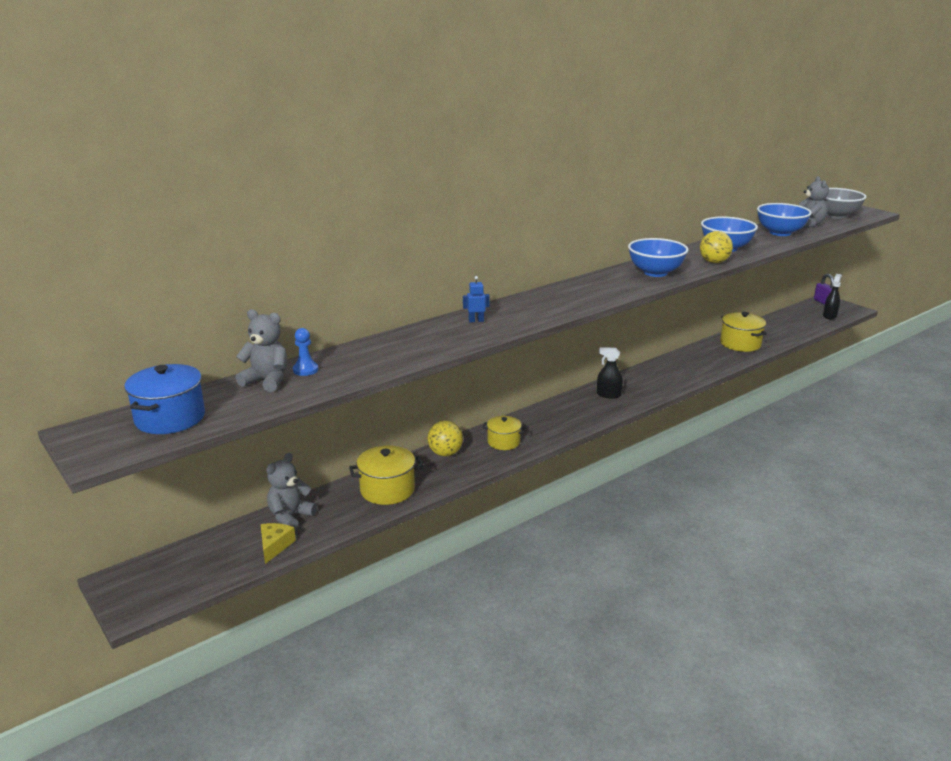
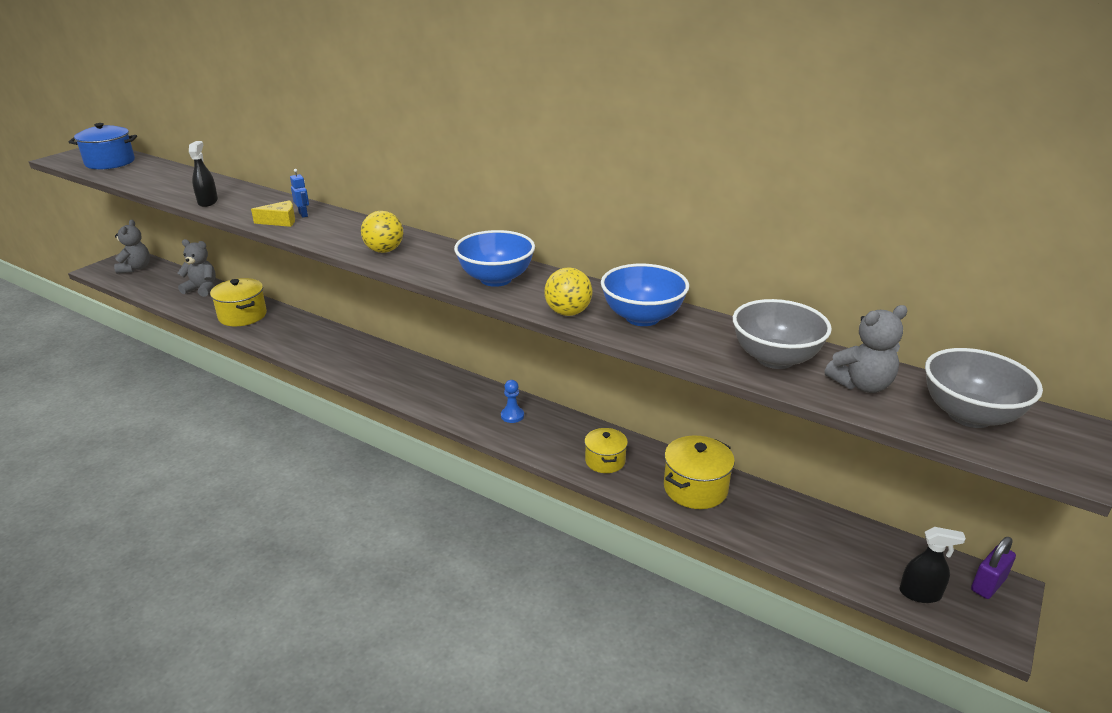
camera: 70 degrees right, 5 degrees up
(267, 381) = (168, 173): grey teddy bear -> grey teddy bear (135, 268)
(275, 546) = (163, 293): yellow cheese -> yellow cheese (280, 221)
(305, 370) = (188, 179): blue pawn -> blue pawn (512, 416)
(445, 453) = (308, 328): yellow ball -> yellow ball (384, 250)
(503, 442) = (336, 351): yellow pot -> yellow pot (605, 461)
(608, 395) = (466, 396): black spray bottle -> black spray bottle (208, 202)
(780, 233) = (775, 358): blue bowl -> grey bowl

